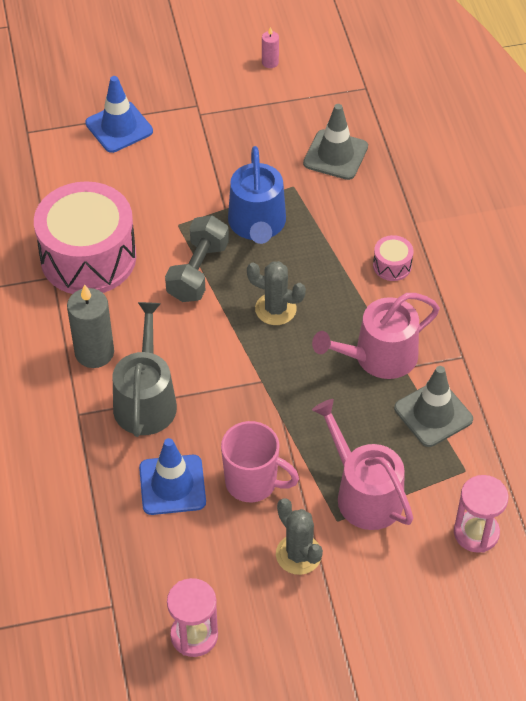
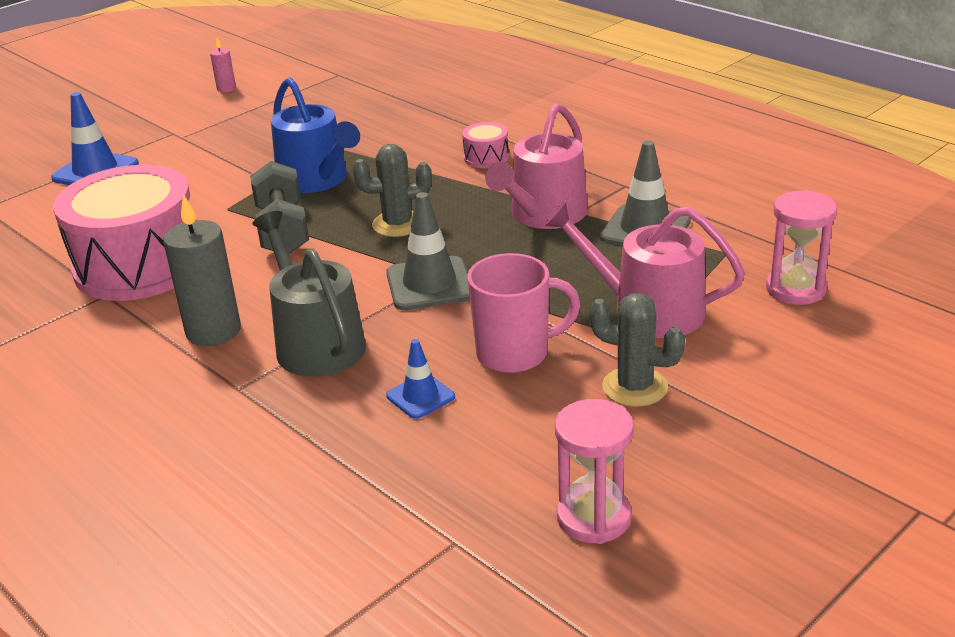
camera: 30 degrees left, 20 degrees down
(172, 485) = (420, 396): blue traffic cone -> blue traffic cone, size x0.59
(335, 155) = (352, 116): grey traffic cone -> grey traffic cone (429, 284)

